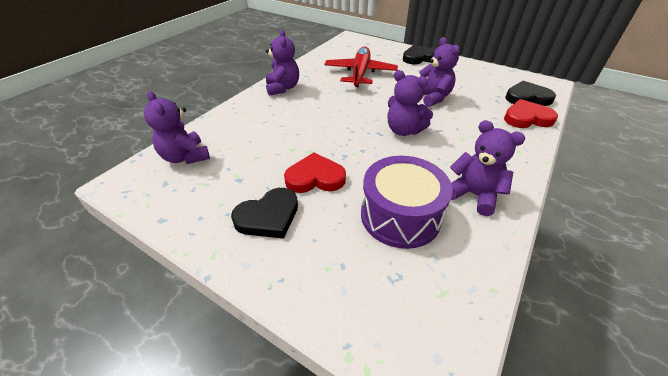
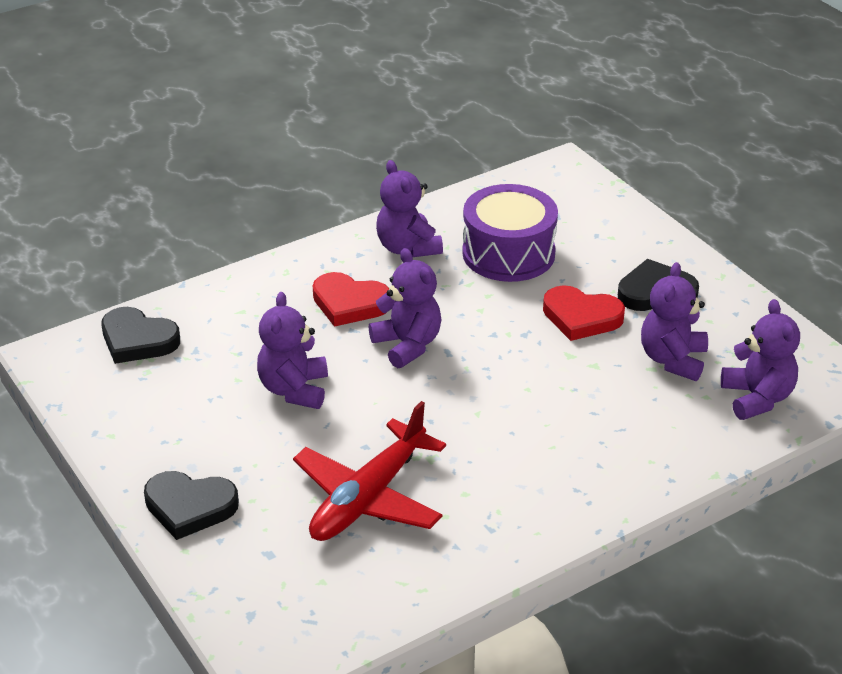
camera: 155 degrees left, 5 degrees down
(283, 88) = (557, 504): purple teddy bear -> purple teddy bear (672, 360)
(527, 118) = (199, 309): red heart -> red heart (349, 303)

